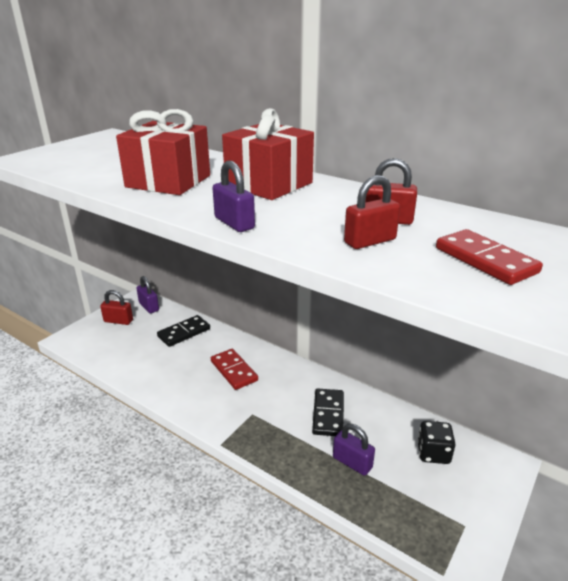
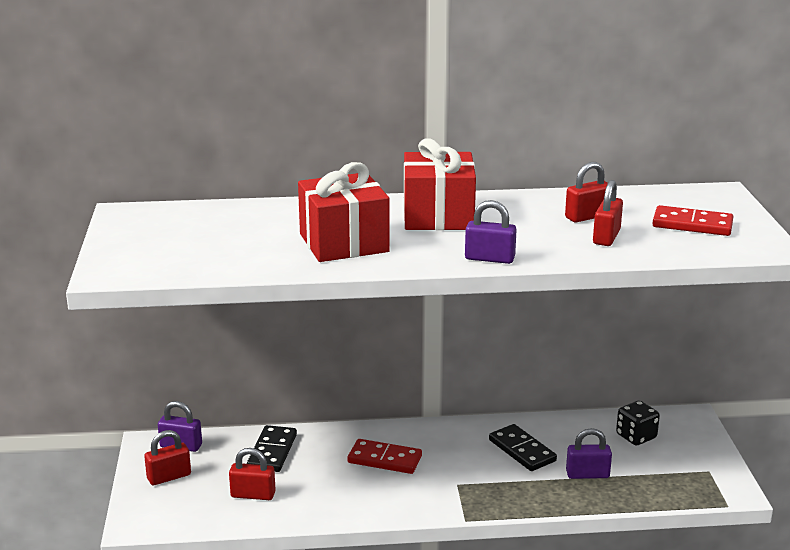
camera: 40 degrees left, 5 degrees down
(137, 353) = (253, 495): none -> red padlock

